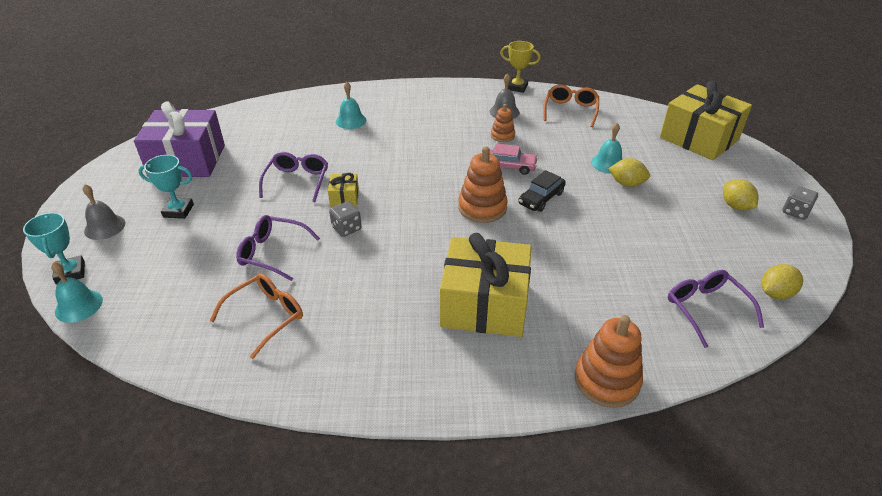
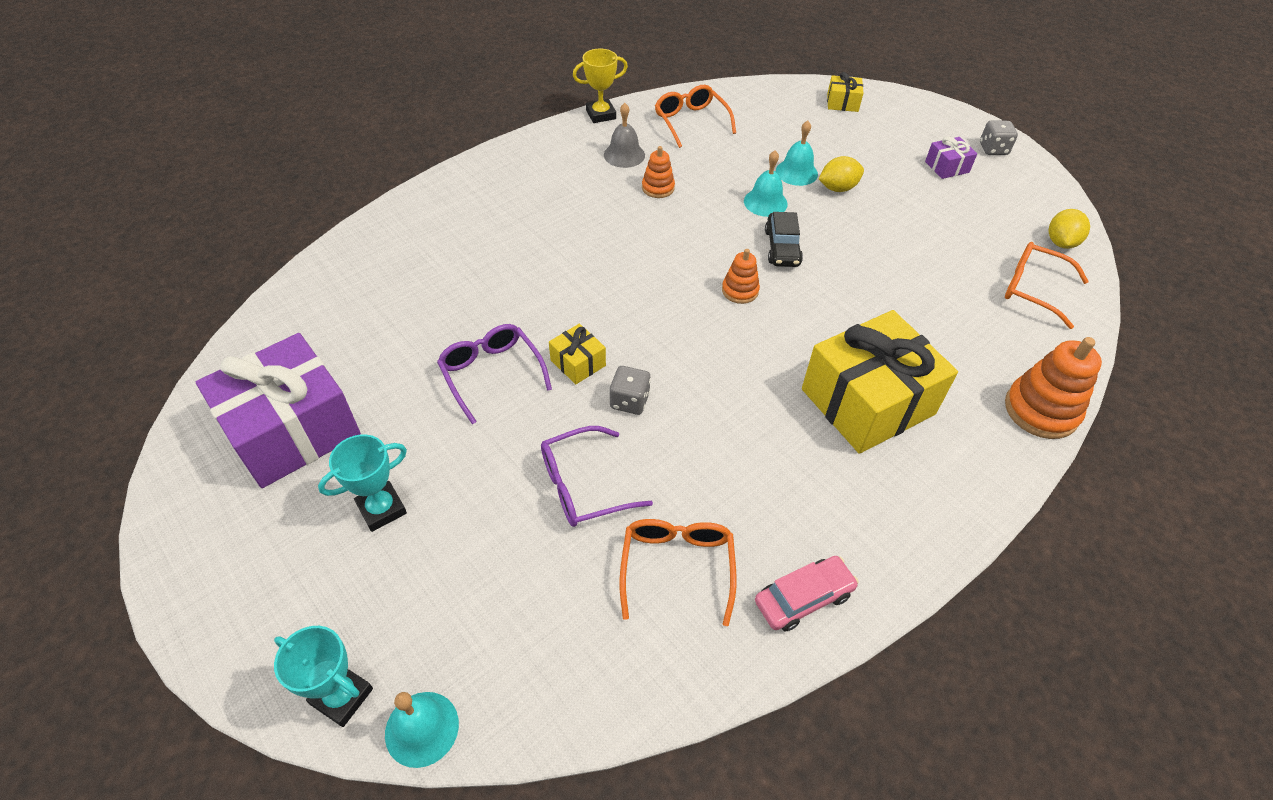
camera: 40 degrees left, 10 degrees up
(105, 227) = (300, 600): grey bell -> none
(351, 120) = (454, 252): turquoise bell -> turquoise bell (765, 202)
(482, 208) = (740, 291): orange stacking toy -> orange stacking toy, size x0.58
(509, 166) = (709, 224): pink car -> pink car (803, 598)
(699, 138) = (842, 103): yellow gift -> yellow gift, size x0.43
(706, 309) = (1032, 289): purple glasses -> orange glasses
(735, 206) = (947, 167): yellow lemon -> purple gift

